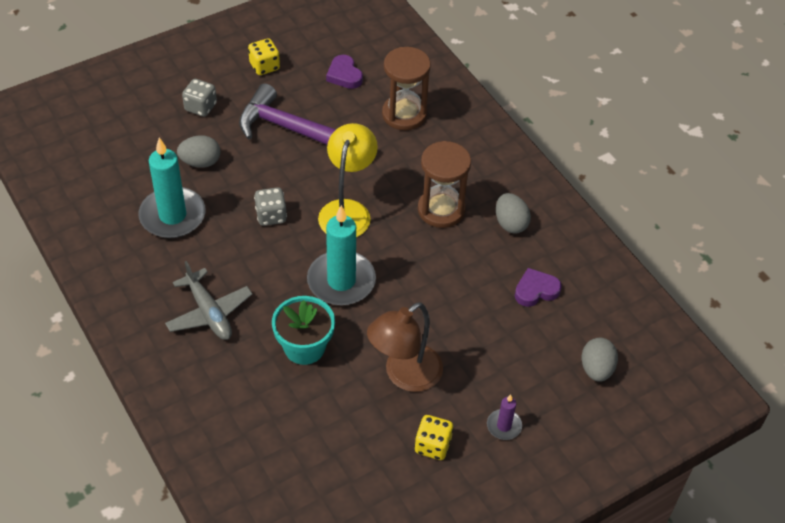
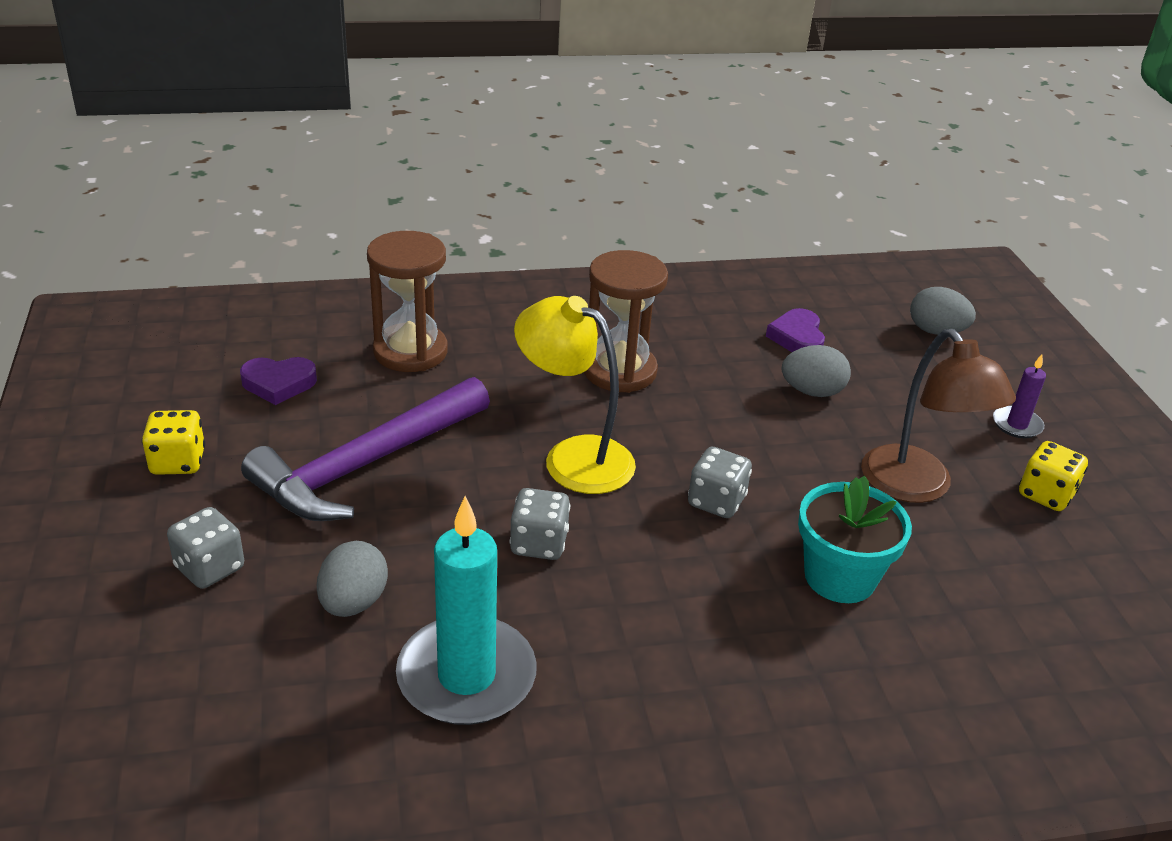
camera: 70 degrees left, 15 degrees down
(209, 313) = (729, 680): grey plane -> none
(341, 281) = (716, 501): turquoise candle -> grey dice
(510, 223) = (674, 324): grey egg -> grey egg (812, 392)

